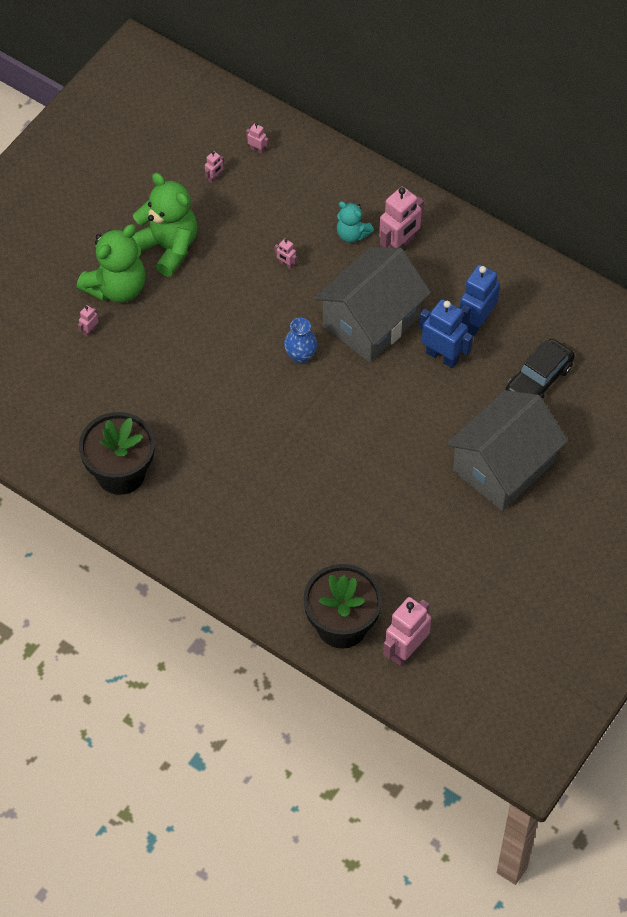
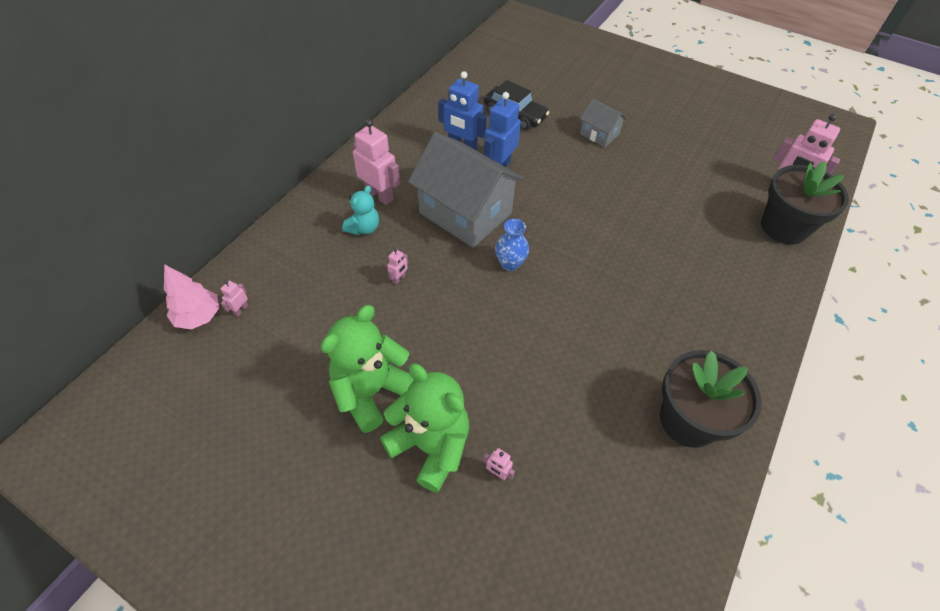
camera: 95 degrees left, 5 degrees down
(214, 177) = (274, 349): pink robot -> none
(251, 121) = (199, 317): none -> pink tree
(503, 467) = (599, 134): grey house -> grey house, size x0.48

